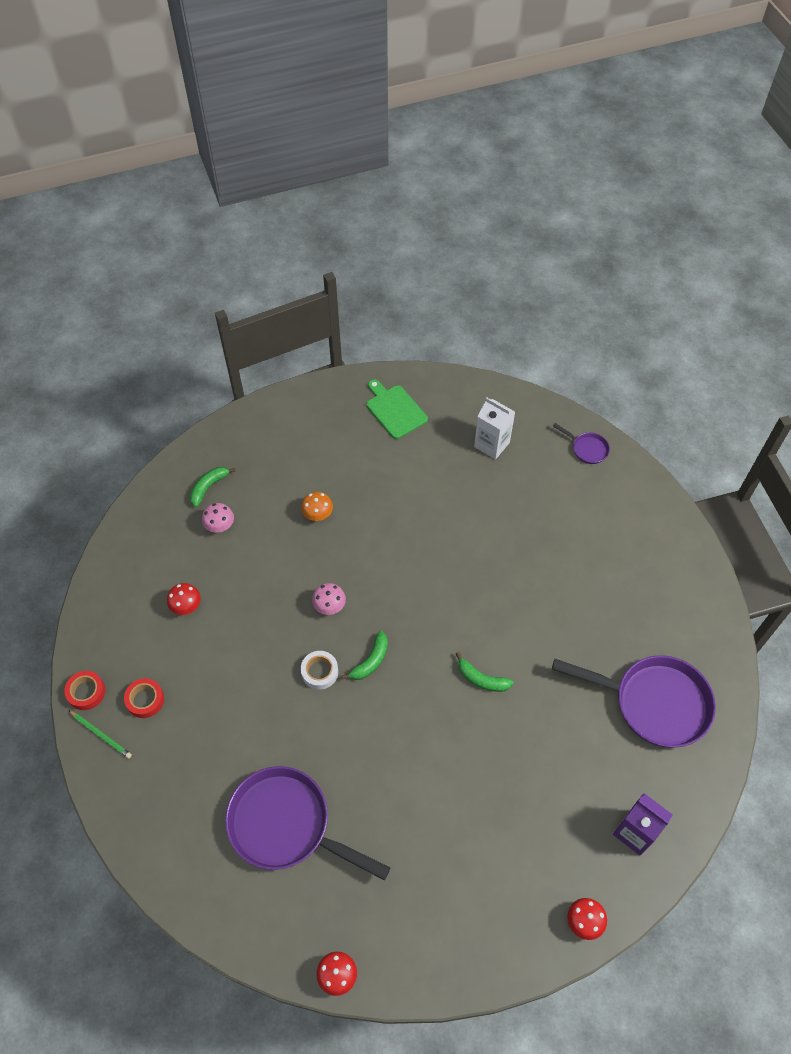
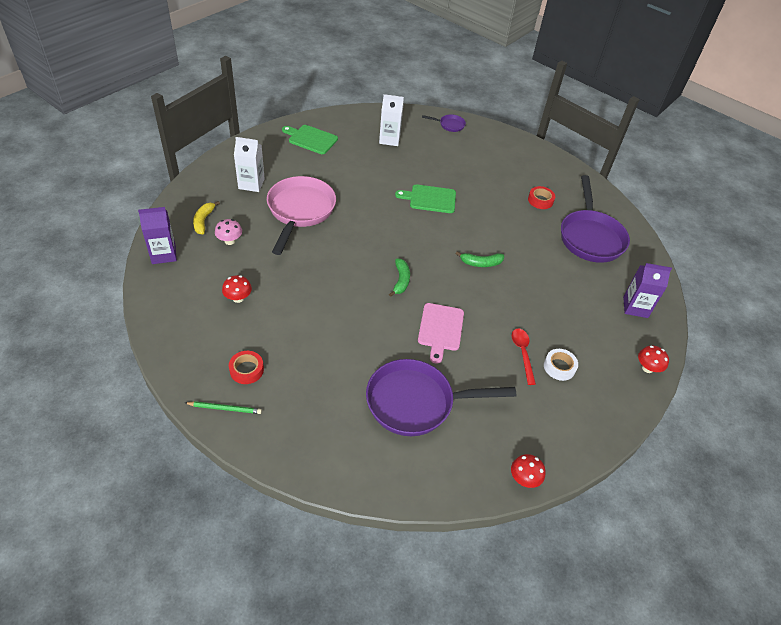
camera: 35 degrees left, 10 degrees down
(86, 692) = (191, 385): red tape -> red tape (540, 200)
(146, 516) = (163, 254): none -> purple carton
(208, 487) = (203, 221): green banana -> yellow banana
(287, 453) = (251, 184): none -> white carton
(318, 515) = (300, 211): orange mushroom -> pink pan
(319, 672) = (370, 300): white tape -> white tape (559, 367)
(329, 606) = (348, 260): pink mushroom -> none
(372, 747) = (440, 329): none -> pink cutting board
(444, 825) = (522, 353): none -> red spoon
(482, 557) = (430, 199): none -> green cutting board
(653, 703) = (590, 237): purple pan -> purple pan turned 105 degrees clockwise

